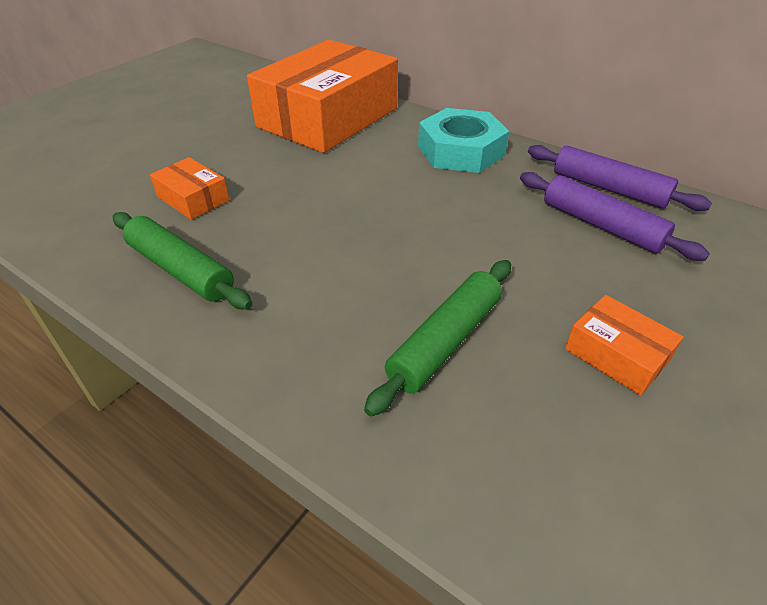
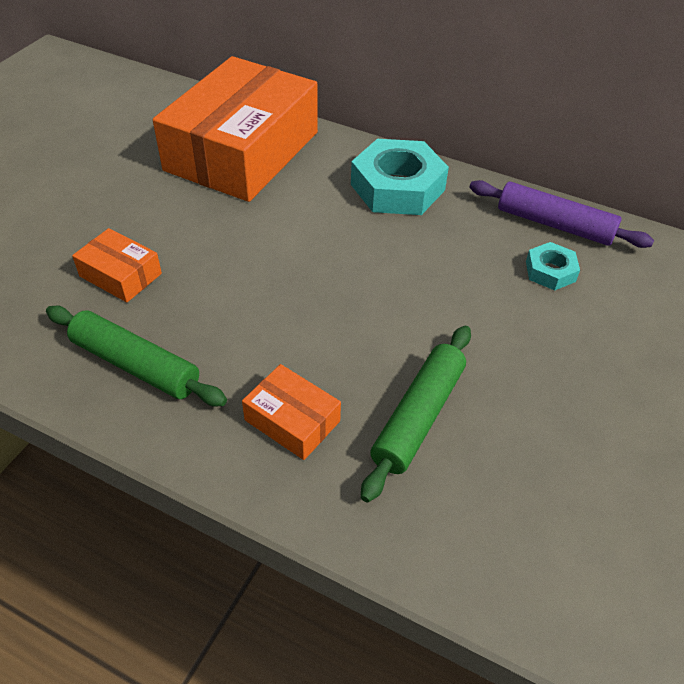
camera: 10 degrees left, 5 degrees up
(601, 225) = (550, 271): purple rolling pin -> turquoise nut
(616, 354) = (575, 413): orange box -> orange box (292, 420)

